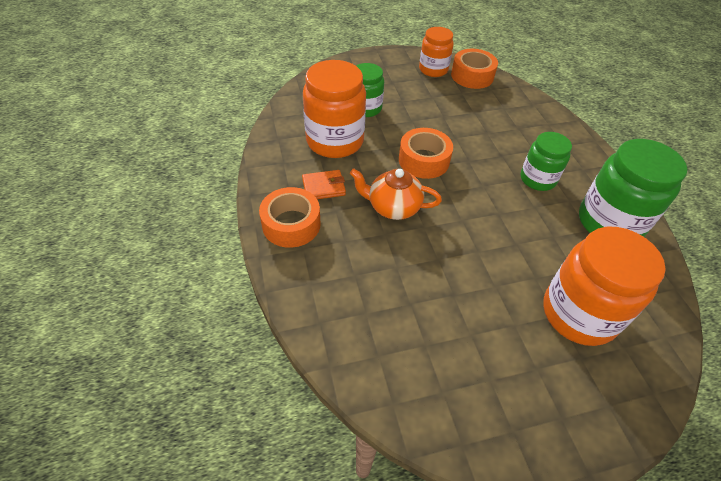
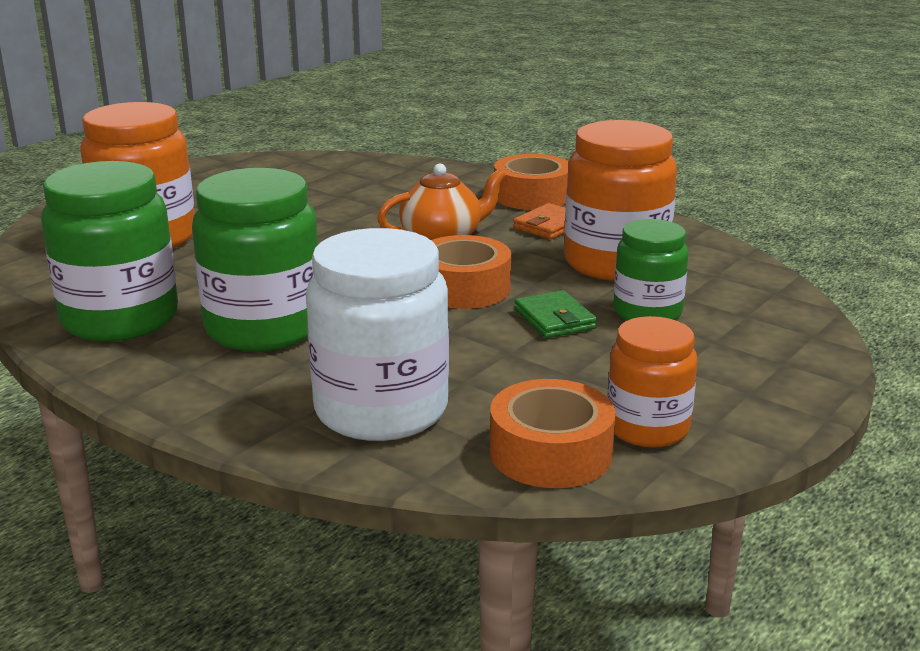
camera: 145 degrees right, 25 degrees down
(406, 123) = (554, 319): none -> green wallet
(514, 113) = (381, 410): none -> white jar
(537, 179) = (264, 328): green jar -> green jar, size x1.66

